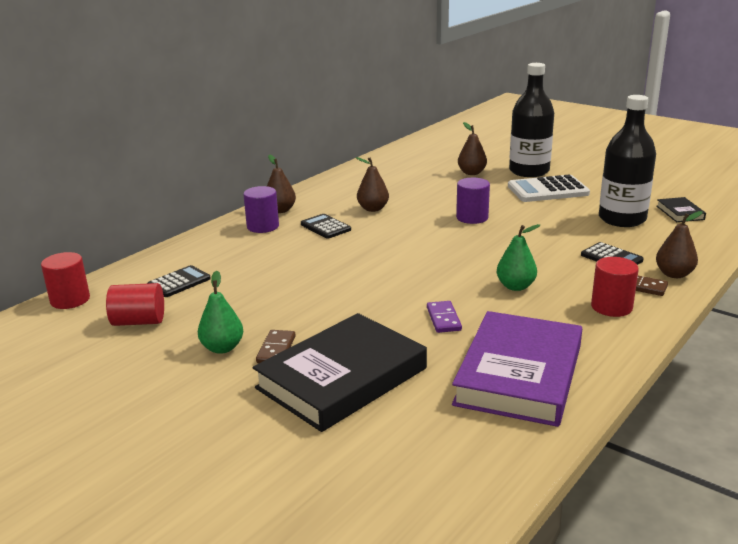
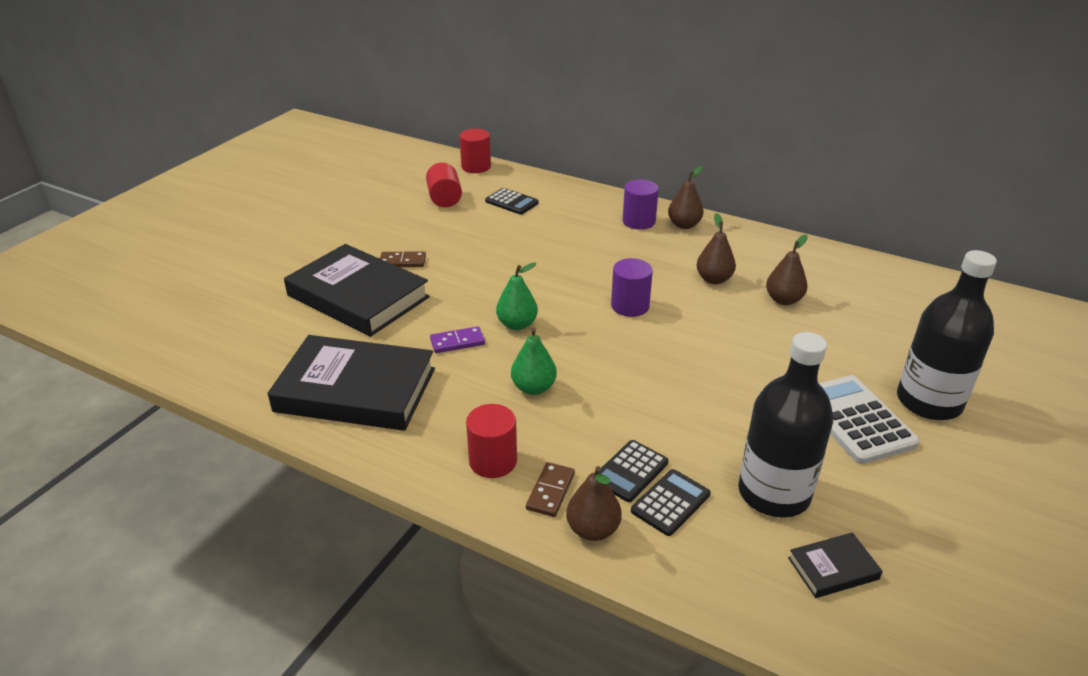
camera: 80 degrees right, 10 degrees up
(222, 348) = (405, 238): green pear -> green pear (517, 324)
(325, 227) = (650, 255): black calculator -> black calculator (670, 503)
(471, 173) = (883, 347): brown pear -> brown pear (783, 300)
(472, 218) = (718, 352): purple cylinder -> purple cylinder (630, 306)
(519, 374) = (355, 390): purple book -> black book

